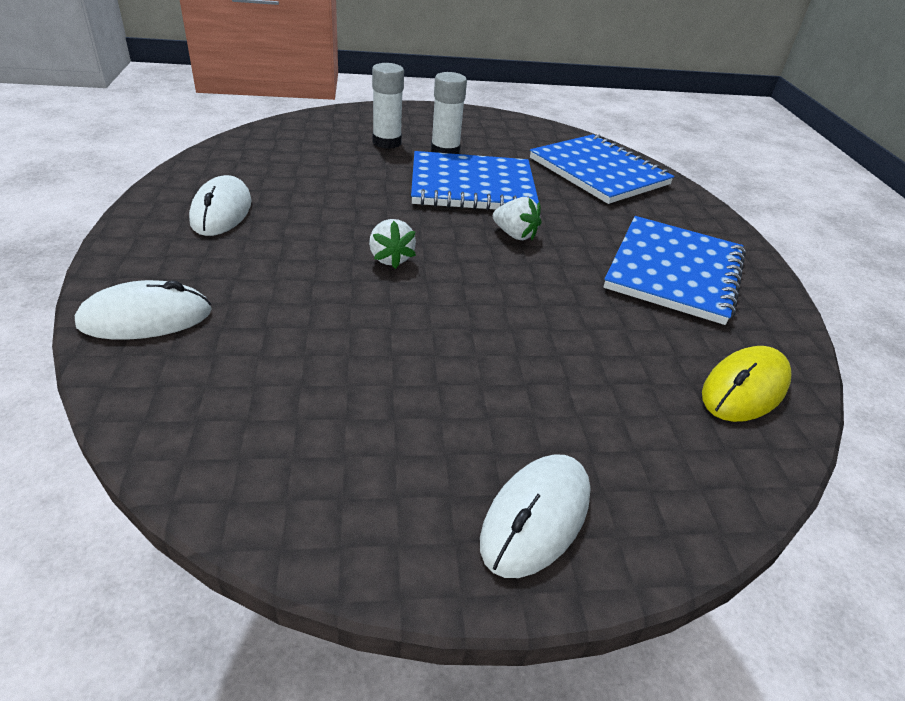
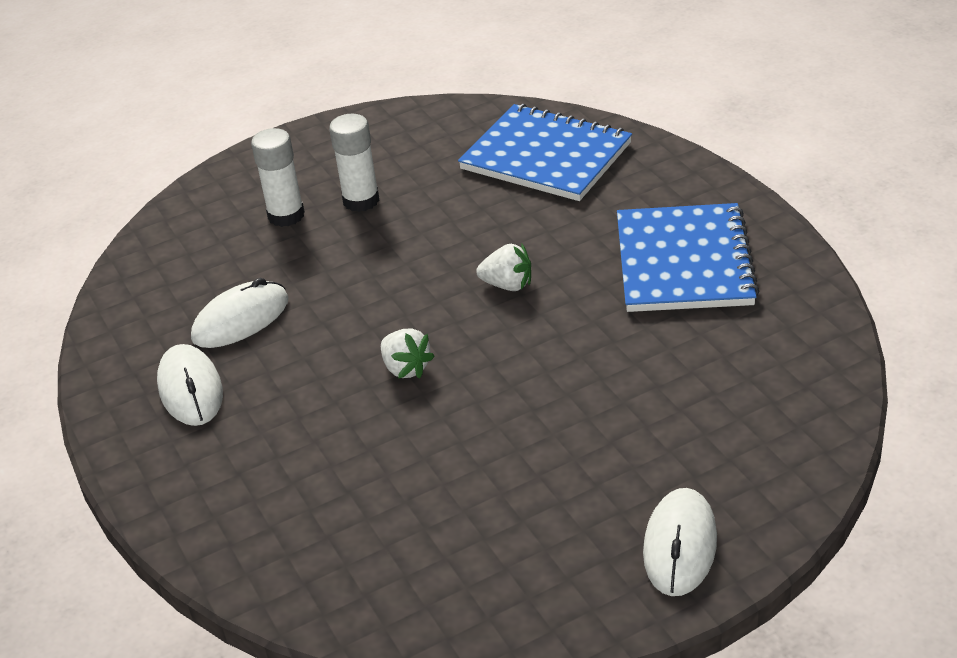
camera: 15 degrees left, 0 degrees up
(146, 318) = (233, 532): white mouse -> white mouse (241, 319)
(472, 186) = (424, 238): blue notebook -> none
(744, 388) = (794, 364): yellow mouse -> none

